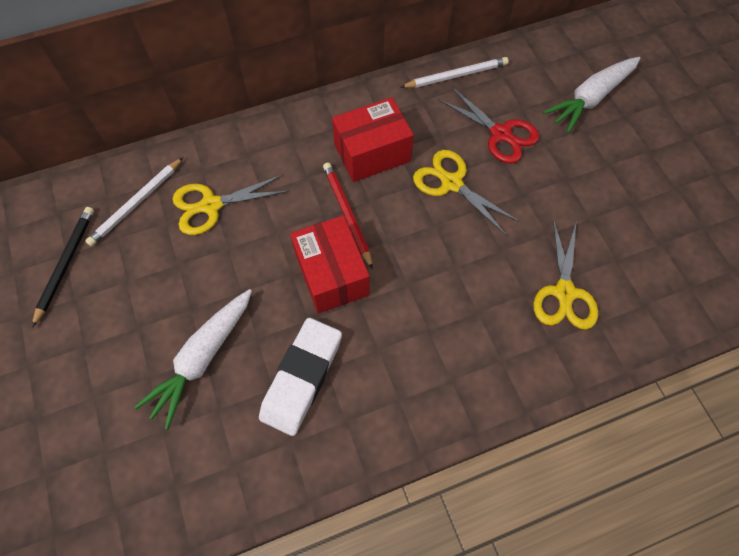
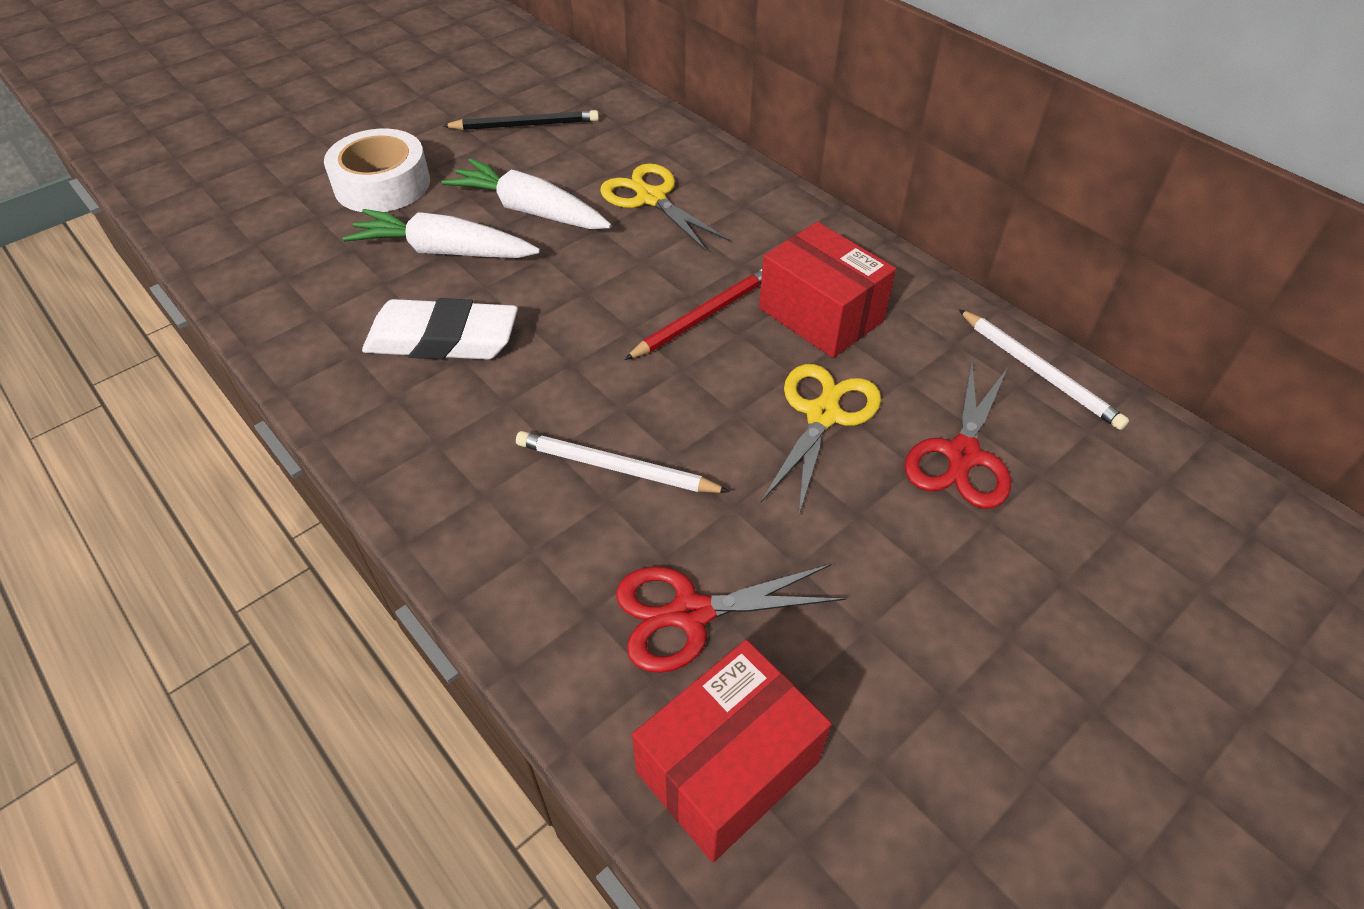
camera: 70 degrees right, 15 degrees down
(86, 391) = (382, 184): none -> white tape
(136, 204) = (623, 145): white pencil -> white pencil (616, 468)
(332, 275) = (601, 327): red box -> red box (727, 767)
(564, 293) = (690, 614): yellow scissors -> red scissors
(590, 99) = (1146, 575): white carrot -> white carrot (529, 210)

